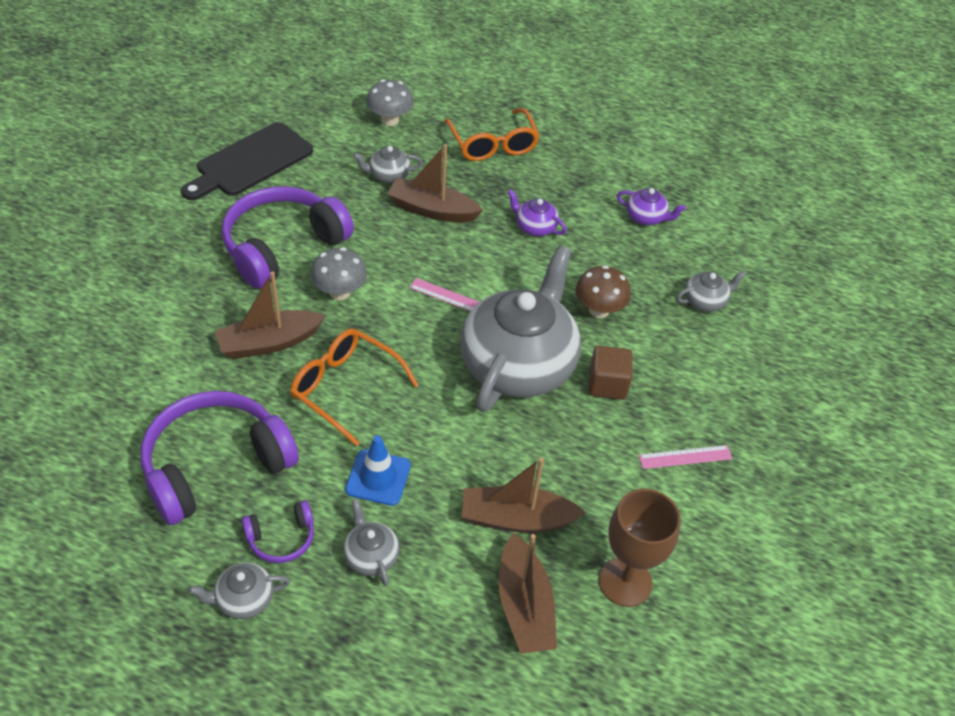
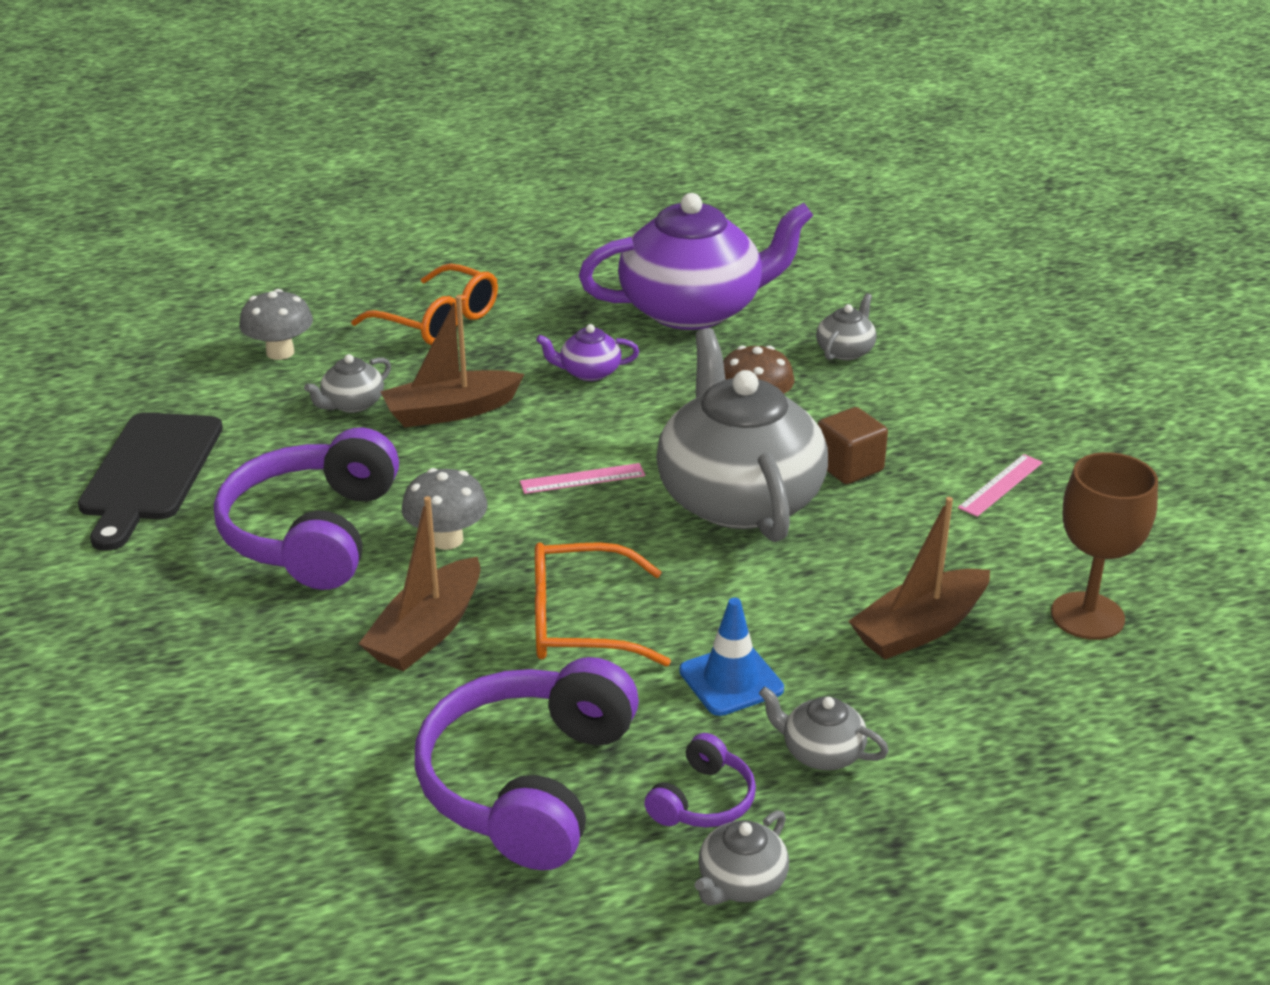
camera: 35 degrees left, 15 degrees down
(524, 606) = (1028, 695): brown boat -> none
(646, 217) = (693, 310): purple teapot -> purple teapot, size x2.47

